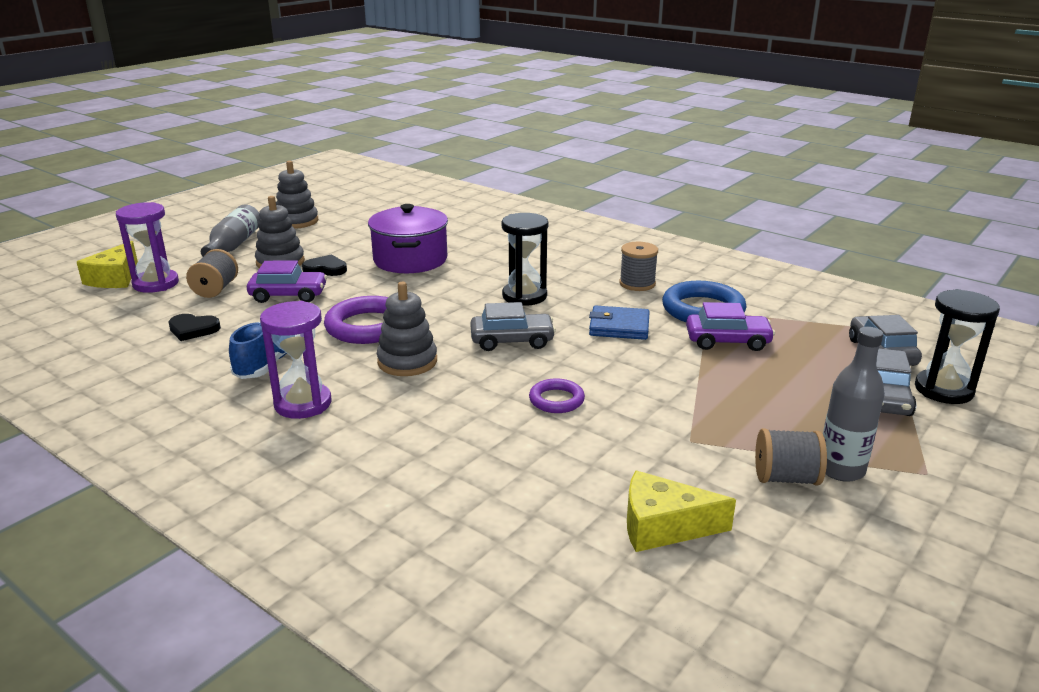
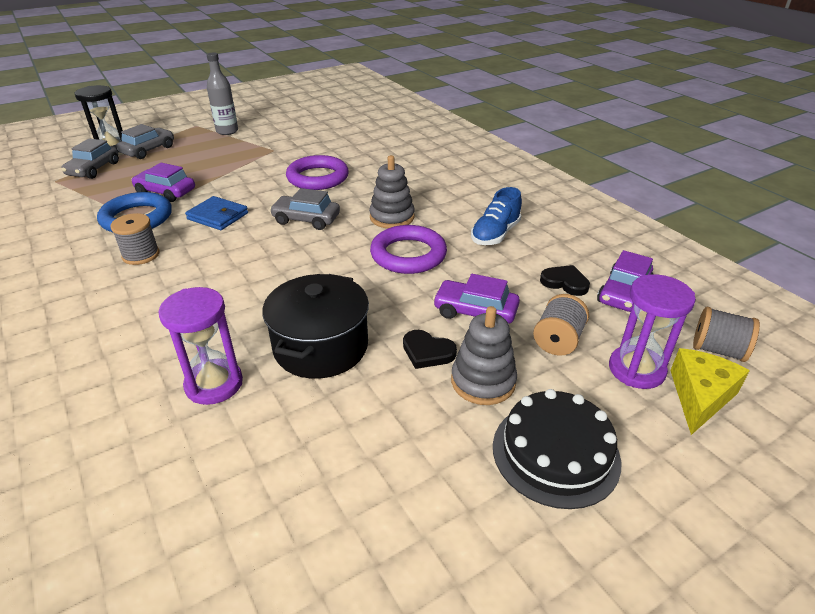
camera: 160 degrees left, 10 degrees up
(133, 330) = (623, 293): none -> purple car
(234, 245) = (555, 453): grey bottle -> black cake
(297, 221) = (450, 523): grey stacking toy -> none
(303, 404) = (471, 201): purple hourglass -> purple hourglass (214, 384)
(410, 260) = (321, 347): purple pot -> black pot
(524, 296) = (253, 261): black hourglass -> none
(556, 400) = (318, 177): purple ring -> purple ring, size x1.79
(663, 526) = (326, 128): yellow cheese -> none
(786, 478) = (255, 132): grey spool -> grey spool (718, 350)

